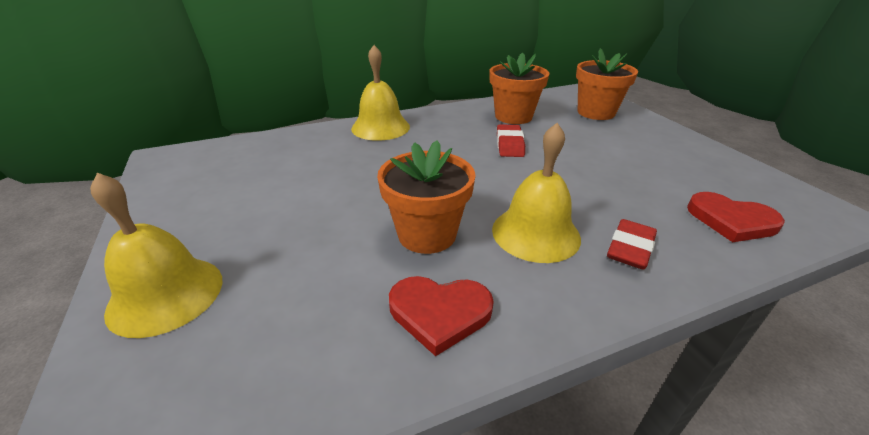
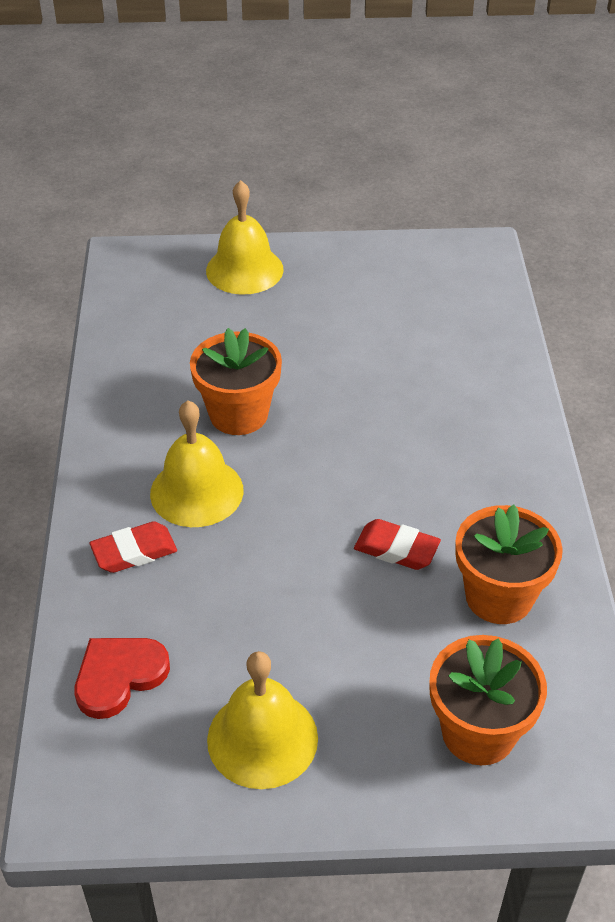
camera: 110 degrees right, 10 degrees up
(380, 127) = (506, 427): yellow bell -> yellow bell (262, 738)
(439, 313) = (142, 398): red heart -> none
(630, 248) = (134, 552): red eraser -> red eraser turned 75 degrees counterclockwise

